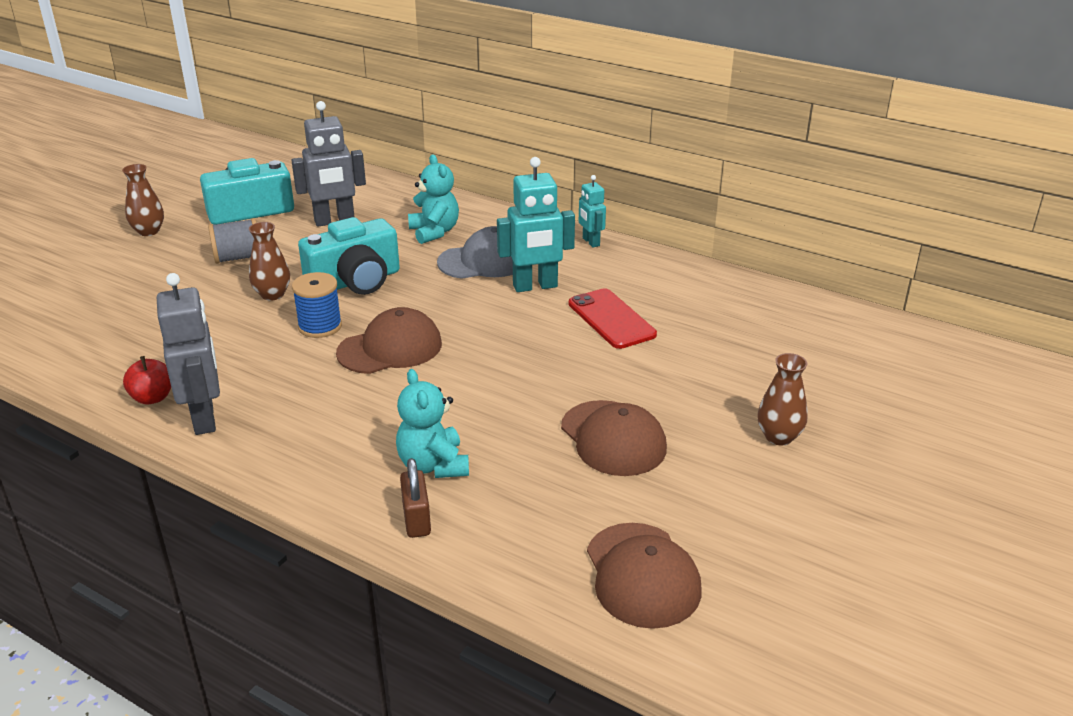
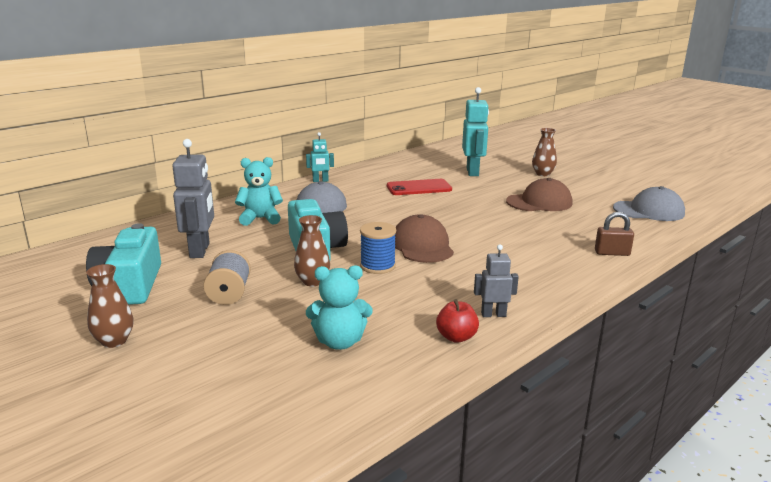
camera: 75 degrees left, 10 degrees down
(205, 418) = (493, 314): grey robot -> grey robot, size x0.56
(433, 465) = (560, 244): turquoise teddy bear -> turquoise teddy bear (339, 342)
(535, 286) = (367, 200): turquoise robot -> turquoise robot (473, 172)
(642, 575) = (649, 211): brown cap -> grey cap

